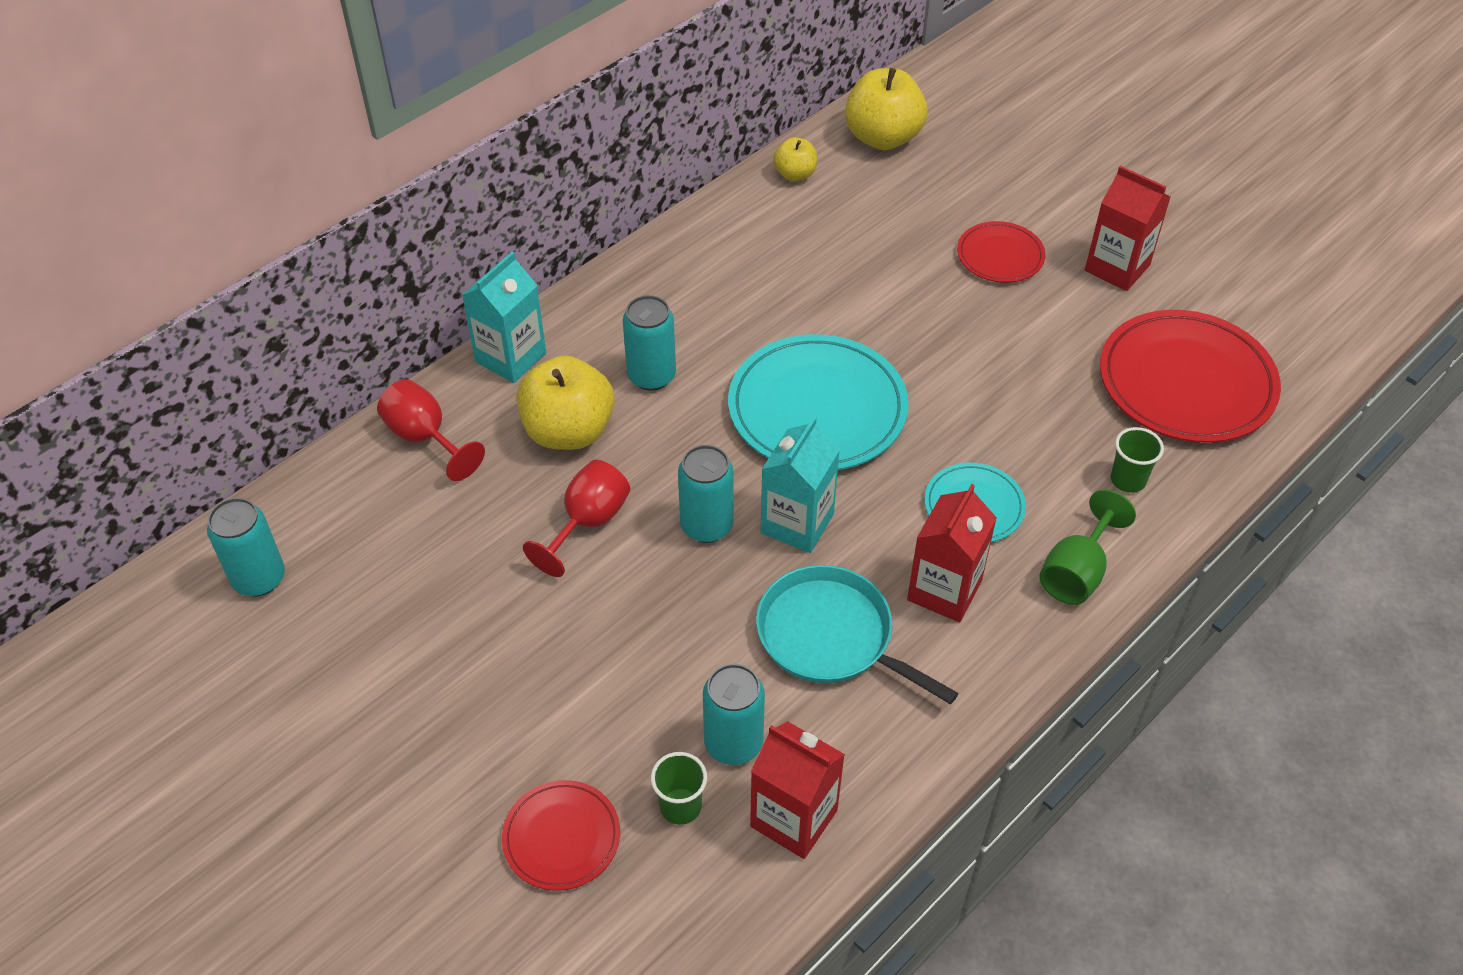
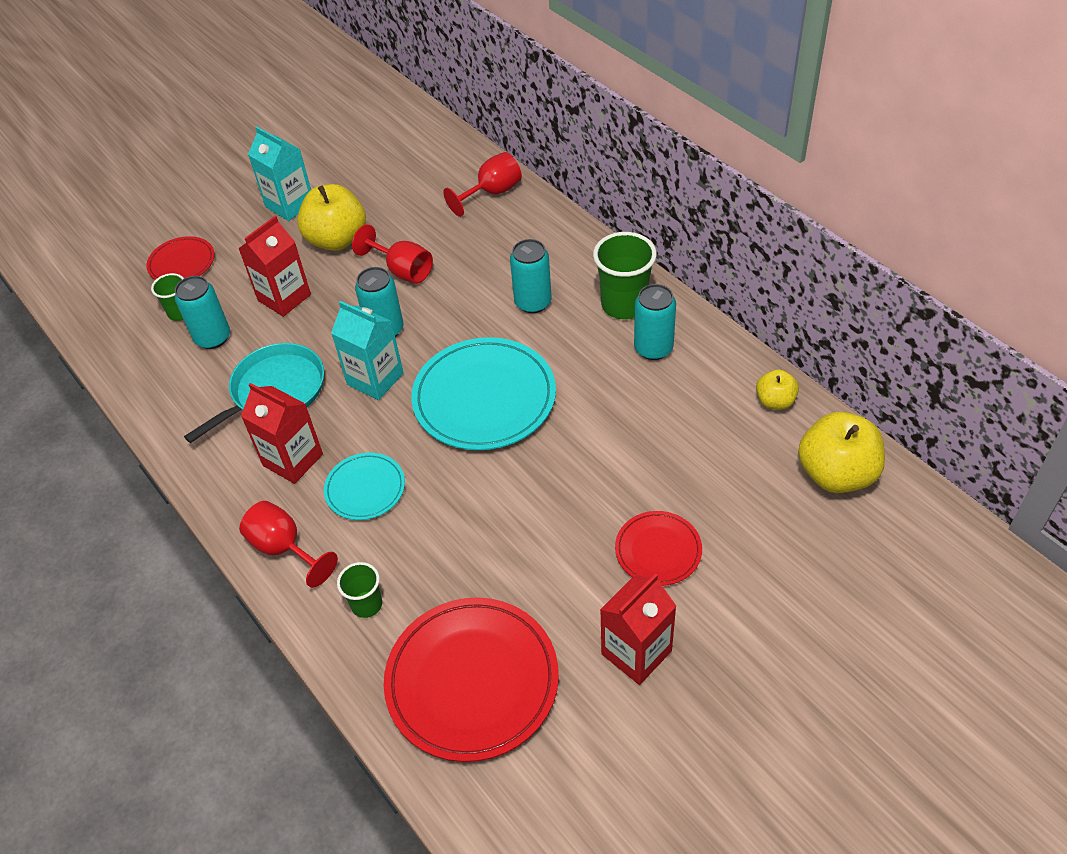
camera: 100 degrees right, 0 degrees up
(259, 578) = (395, 135): turquoise can -> turquoise can (653, 348)
(511, 357) = (561, 229): turquoise carton -> turquoise carton (290, 205)
(568, 431) = (485, 259): yellow apple -> yellow apple (337, 240)
(654, 292) = (624, 305): none -> green cup
(794, 818) = (151, 364): red carton -> red carton (284, 297)
(1077, 572) = (284, 548): green goblet -> red goblet

